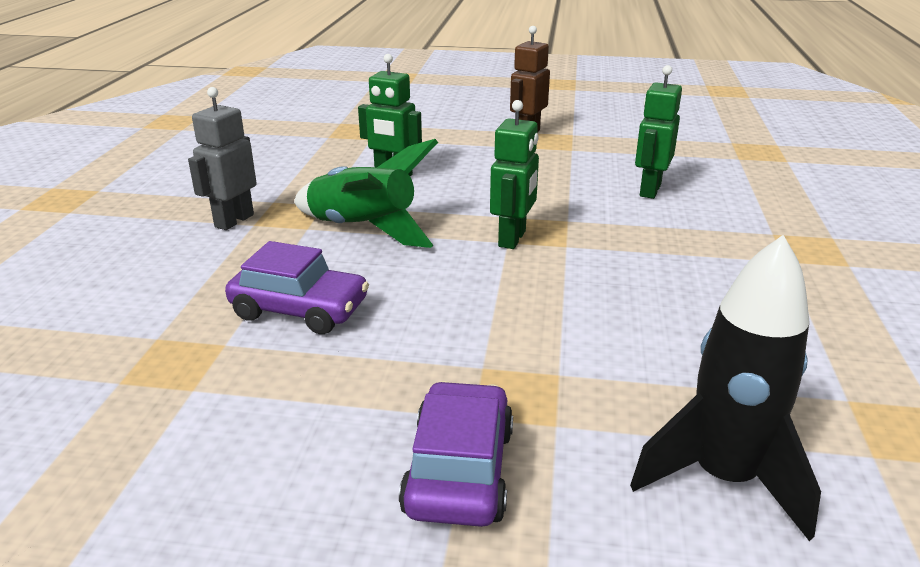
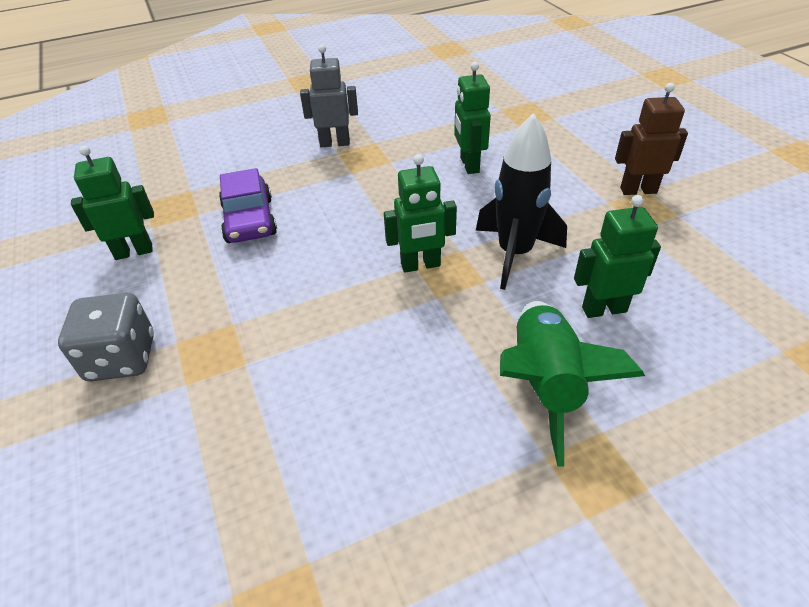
camera: 60 degrees right, 15 degrees up
(232, 416) = (134, 251): none -> green robot
(363, 230) = (369, 194): green rocket -> green rocket (545, 384)
(459, 470) = (121, 358): purple car -> grey dice
(723, 478) = (162, 495): black rocket -> black rocket (514, 254)

